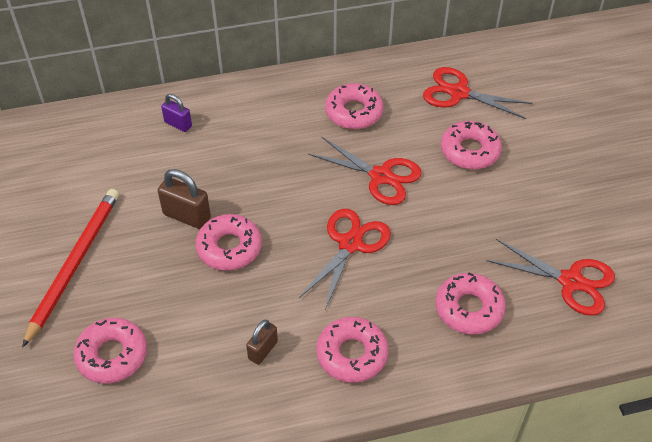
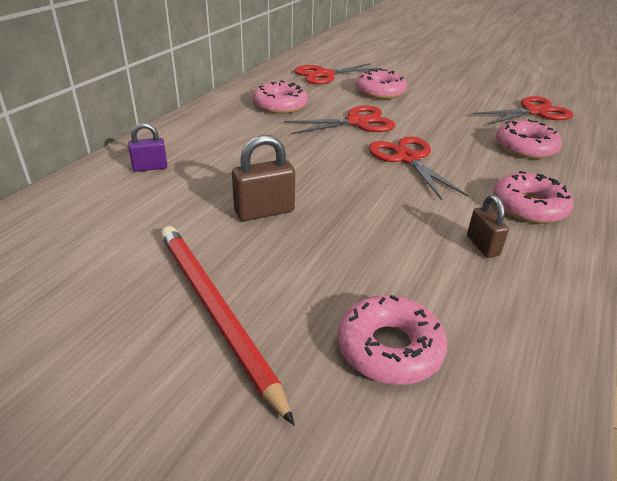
camera: 50 degrees left, 15 degrees down
(229, 248) = (336, 208): pink donut -> none

